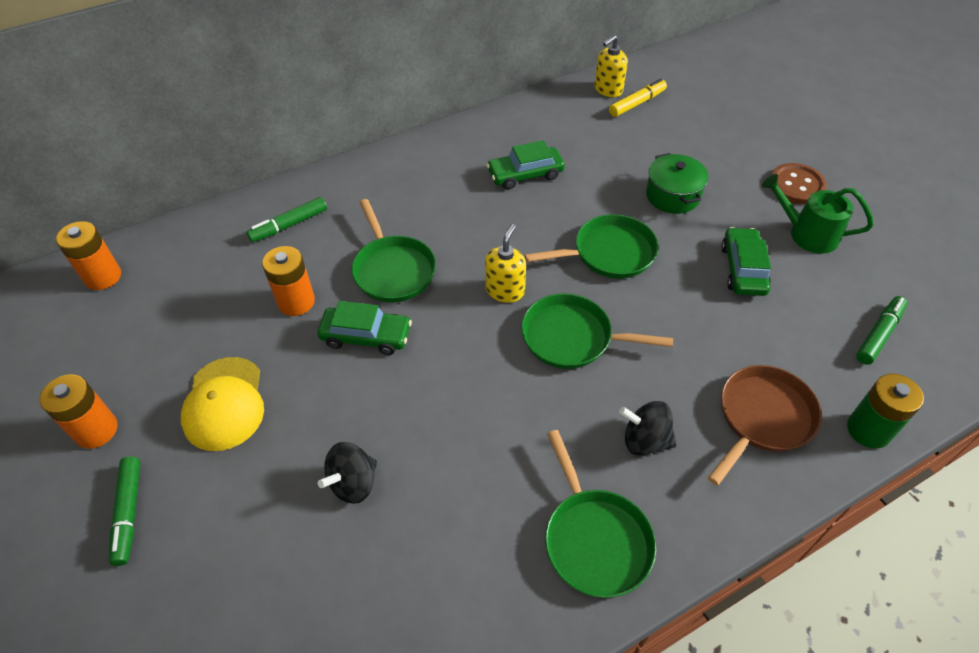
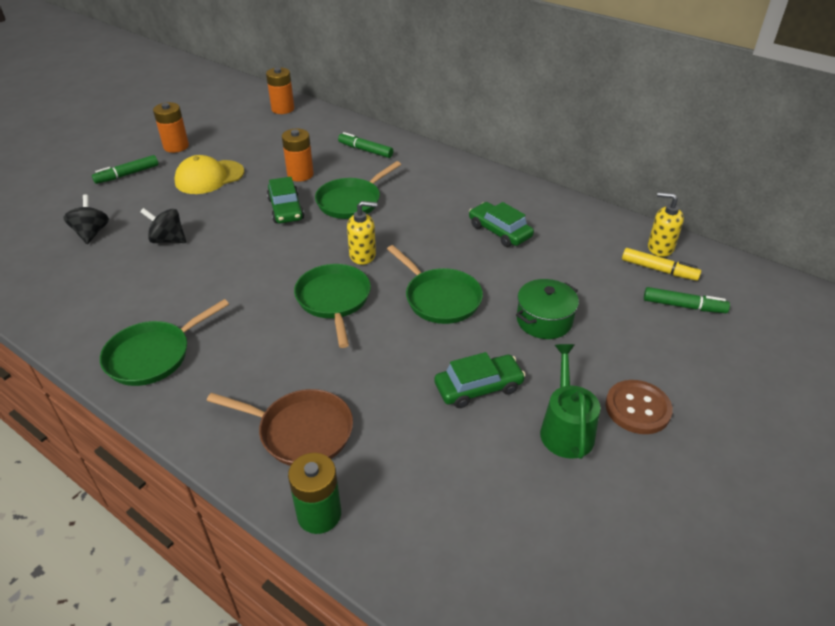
camera: 65 degrees right, 10 degrees down
(645, 440) = (249, 362): black spinning top -> black spinning top (91, 233)
(878, 334) = (452, 510): green marker -> green marker (683, 306)

